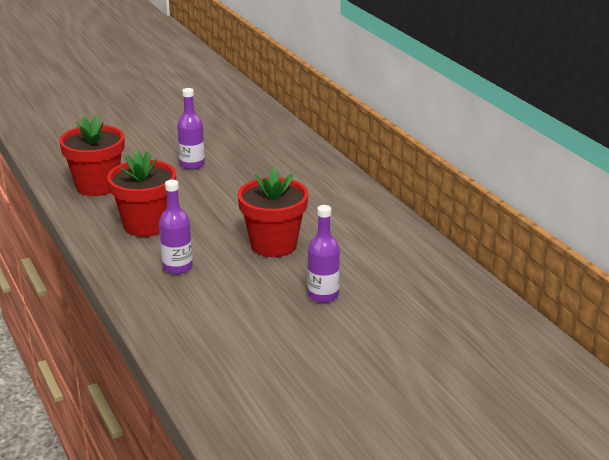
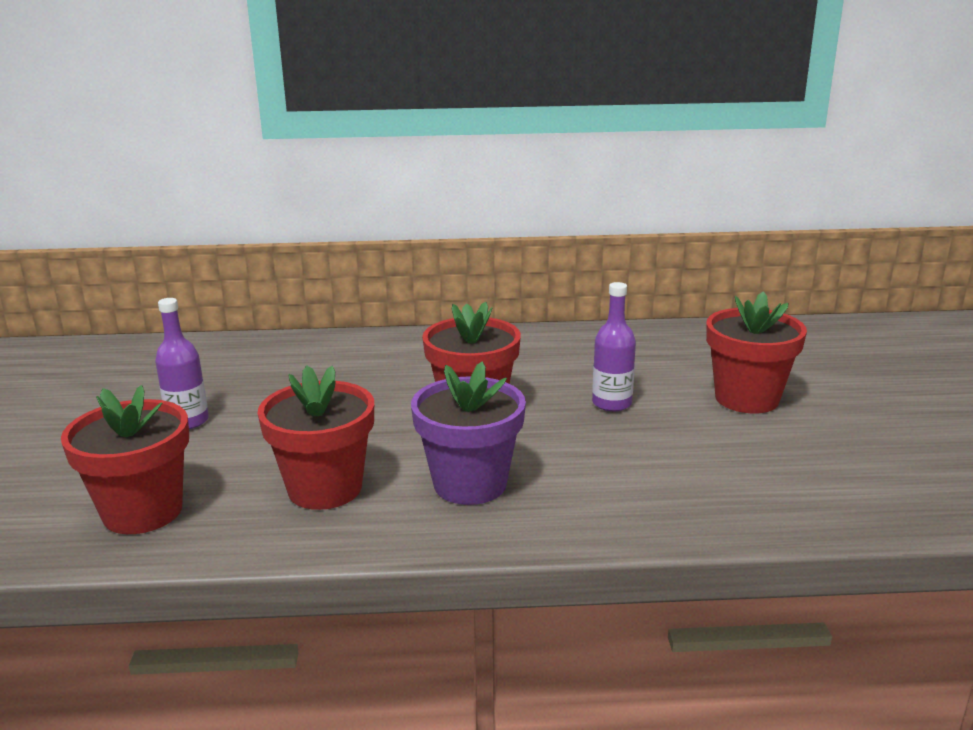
camera: 65 degrees left, 5 degrees down
(177, 267) = (470, 484): purple bottle -> purple flower pot
(380, 353) = (746, 398): none -> red flower pot

